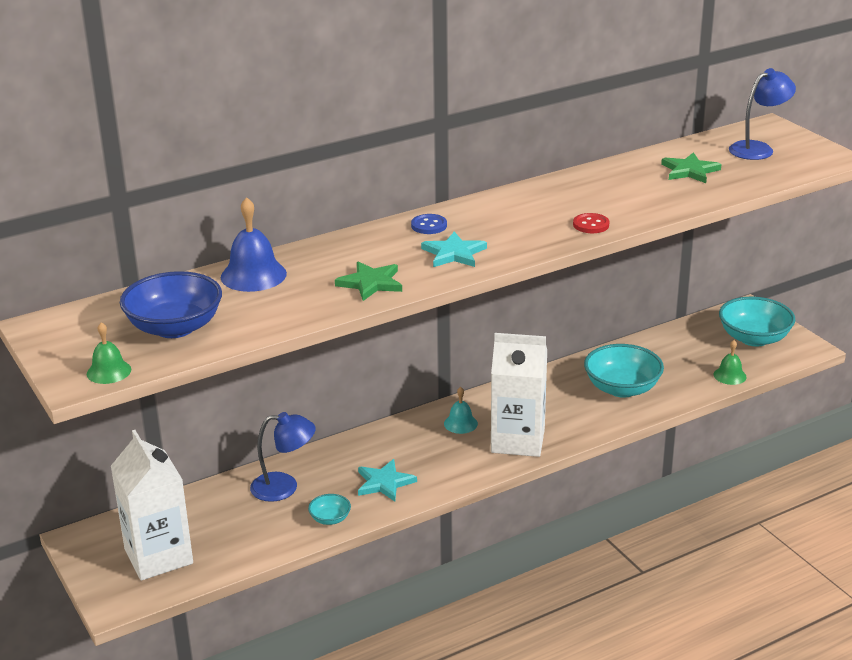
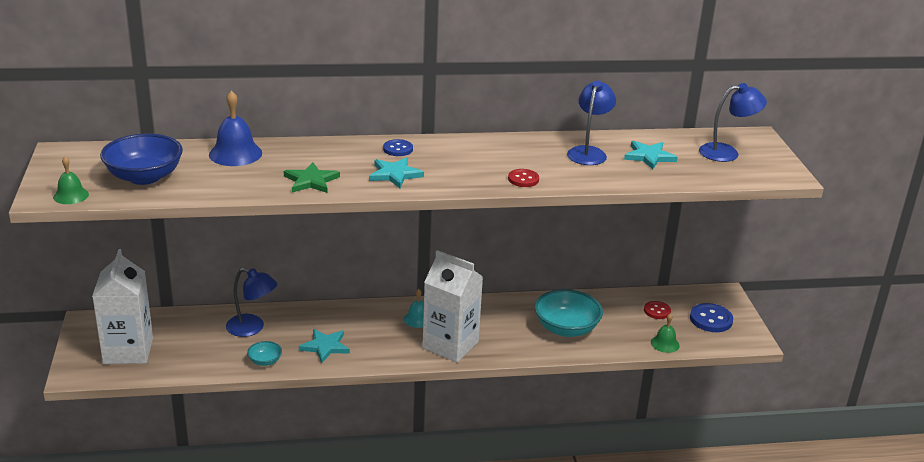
camera: 20 degrees right, 0 degrees up
(627, 181) = (588, 152): none -> blue lamp
(689, 171) = (649, 156): green star -> turquoise star
(696, 345) = (657, 311): none -> red button
(754, 338) = (711, 319): turquoise bowl -> blue button

